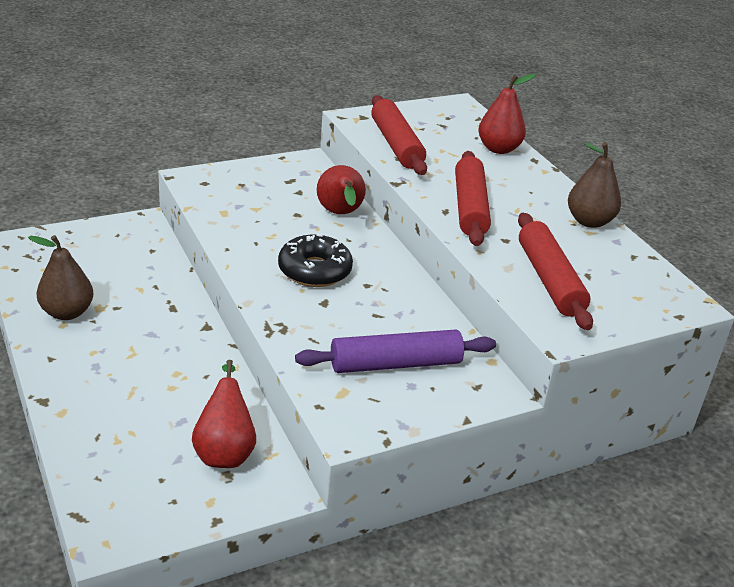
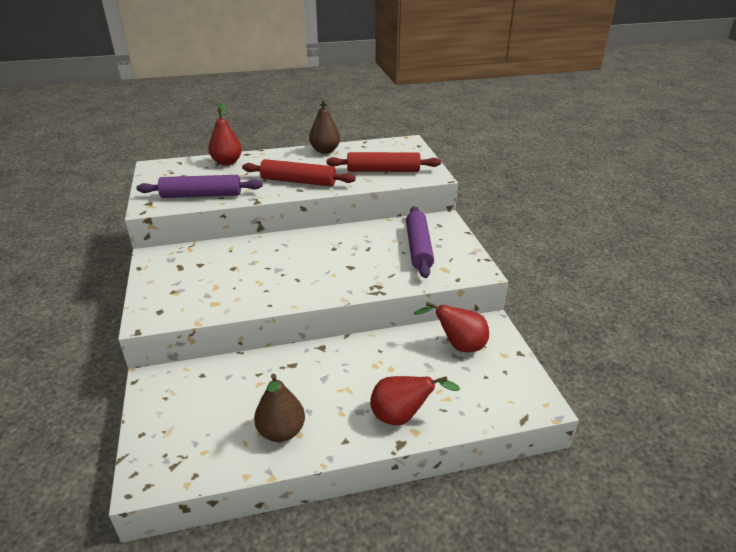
camera: 75 degrees left, 0 degrees up
(314, 270) = (311, 267): black donut -> none
(340, 214) = (241, 249): red pear -> red pear (402, 416)
(396, 145) = (201, 195): red rolling pin -> purple rolling pin

